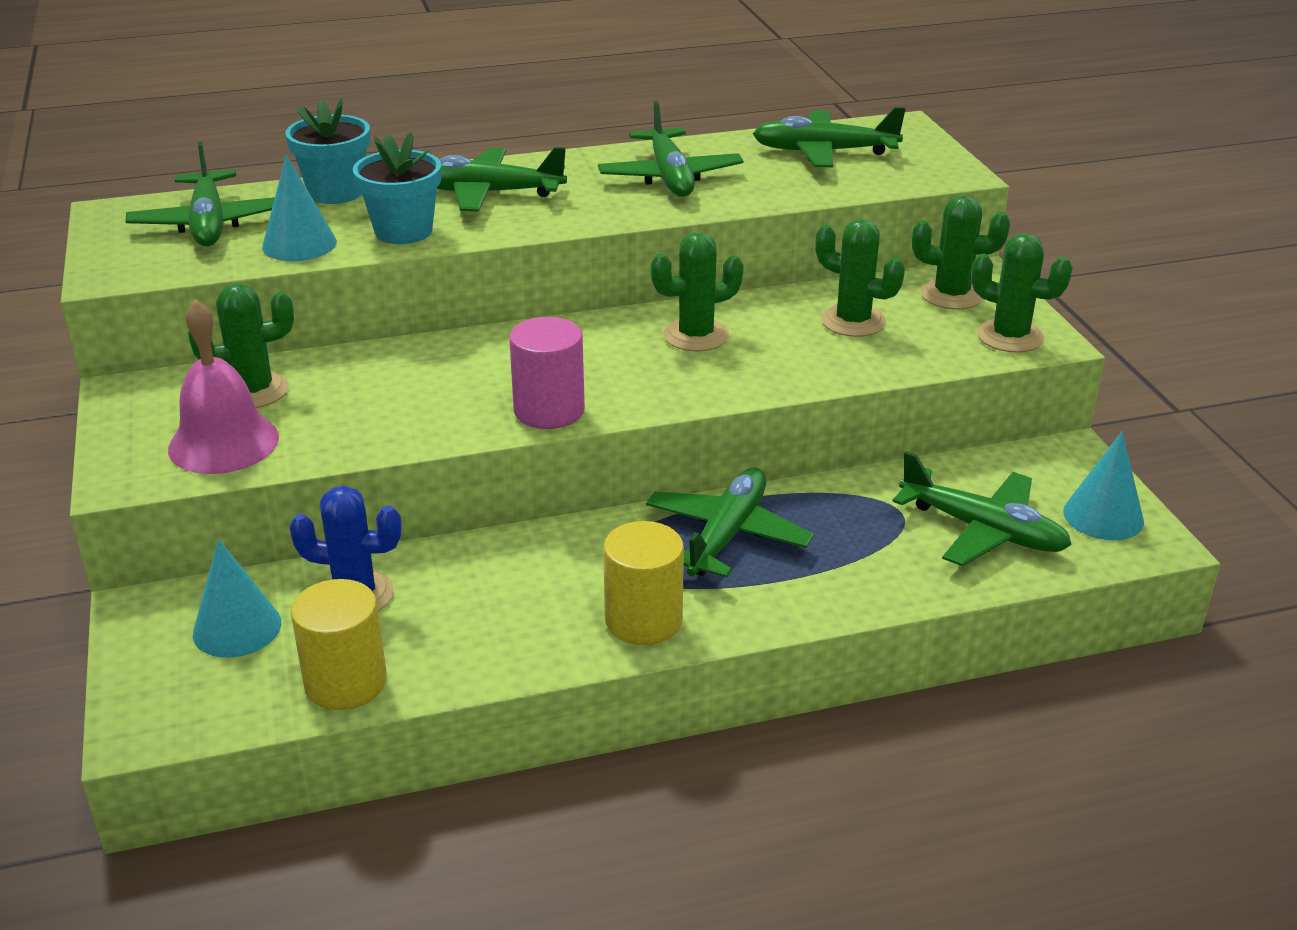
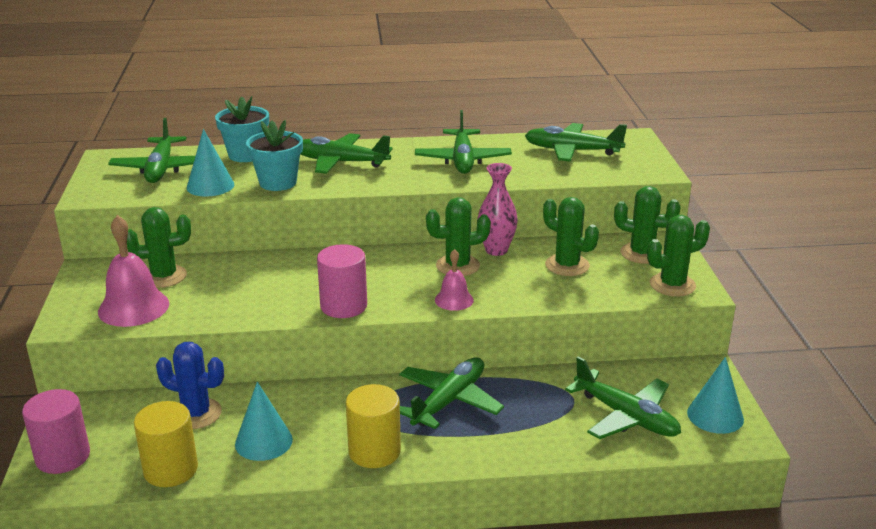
camera: 10 degrees right, 5 degrees down
(168, 683) = (63, 457): none -> pink cylinder
(237, 628) = (116, 427): turquoise cone -> turquoise cone (263, 441)
(709, 386) = (454, 300): none -> pink bell
(743, 308) = (496, 250): none -> pink vase
(1010, 336) = (672, 285): green cactus -> green cactus turned 60 degrees counterclockwise

